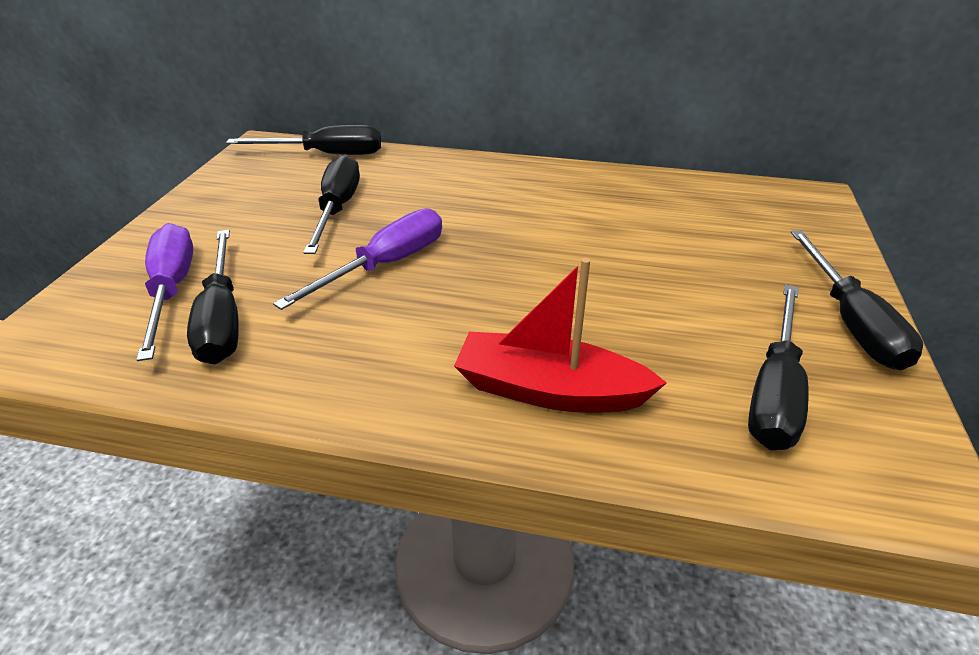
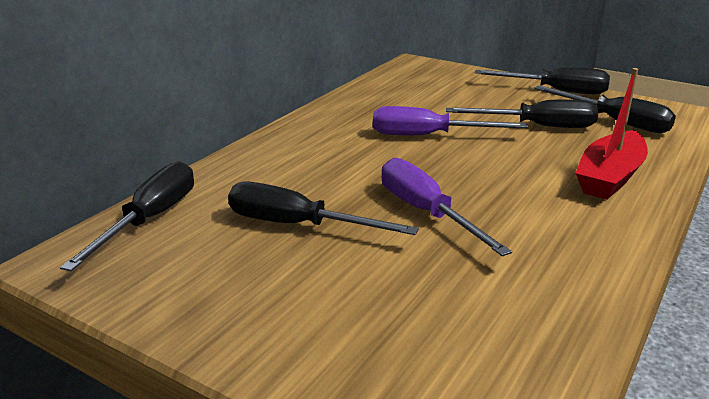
camera: 70 degrees left, 10 degrees down
(171, 290) = (415, 340): purple screwdriver -> purple screwdriver (428, 136)
(222, 318) = (484, 306): black screwdriver -> black screwdriver (537, 126)

